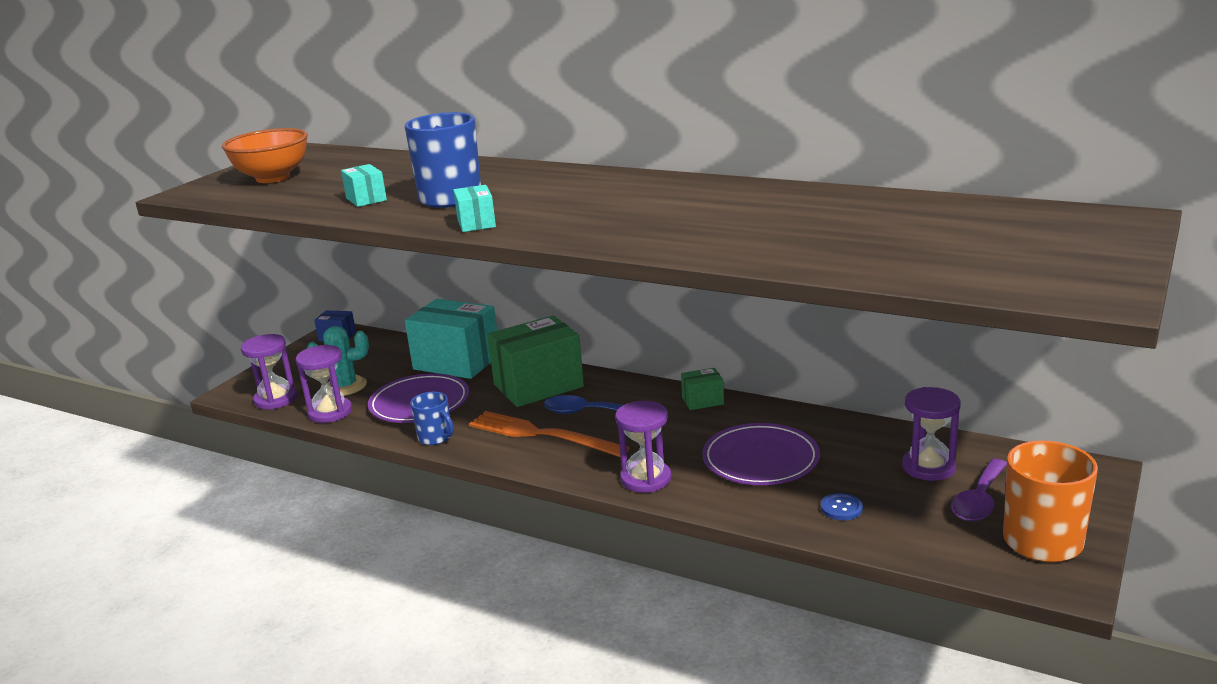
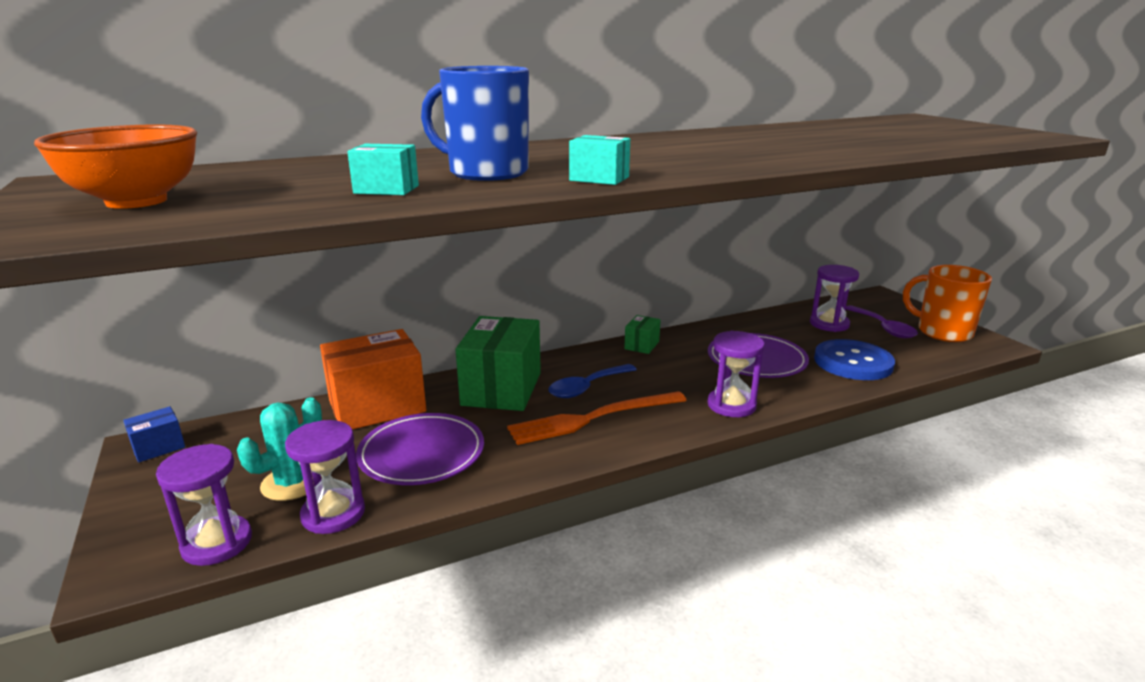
camera: 55 degrees left, 0 degrees up
(435, 438) = (510, 469): blue mug -> none
(457, 362) = (377, 406): turquoise box -> orange box
(841, 508) = (853, 362): blue button -> blue button, size x2.31

